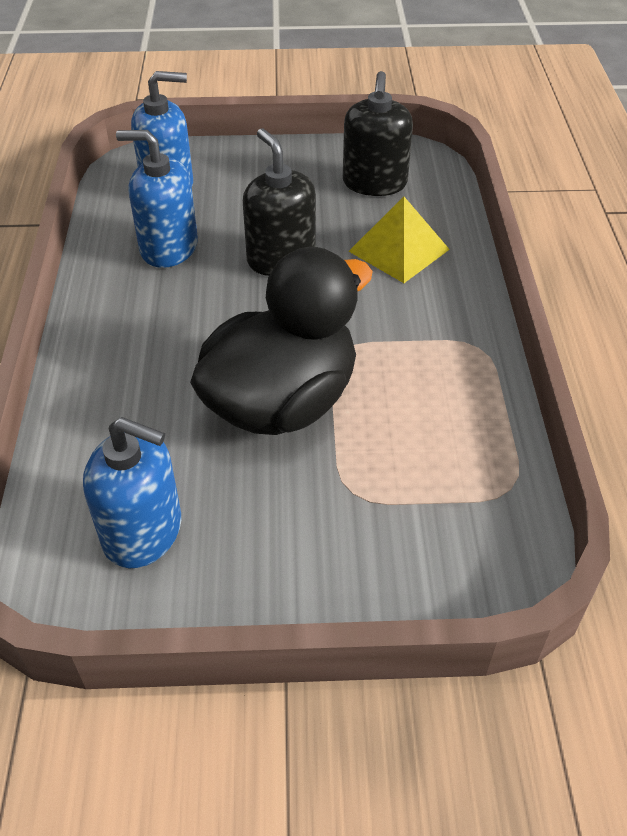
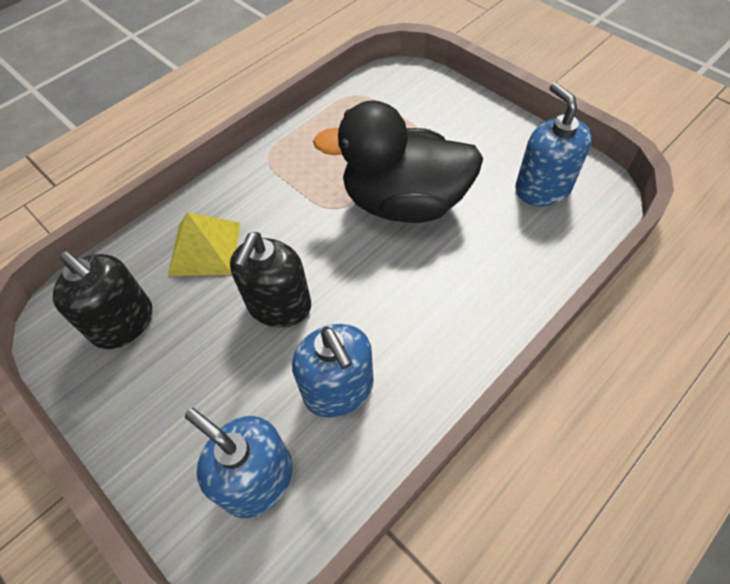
camera: 130 degrees left, 10 degrees up
(374, 183) = (123, 323): black soap dispenser -> black soap dispenser turned 75 degrees clockwise

